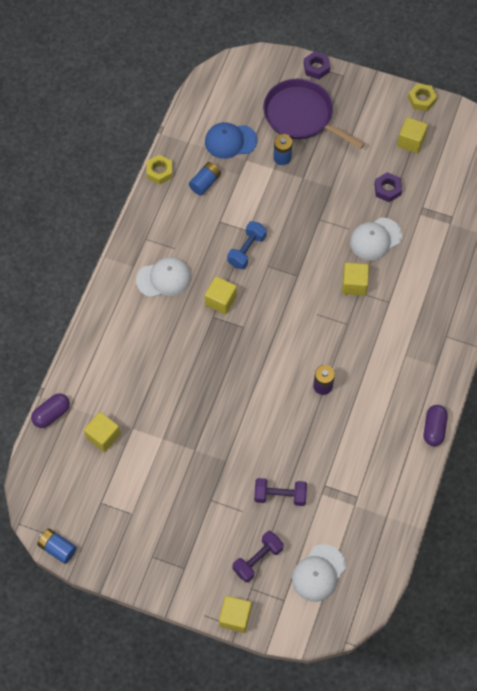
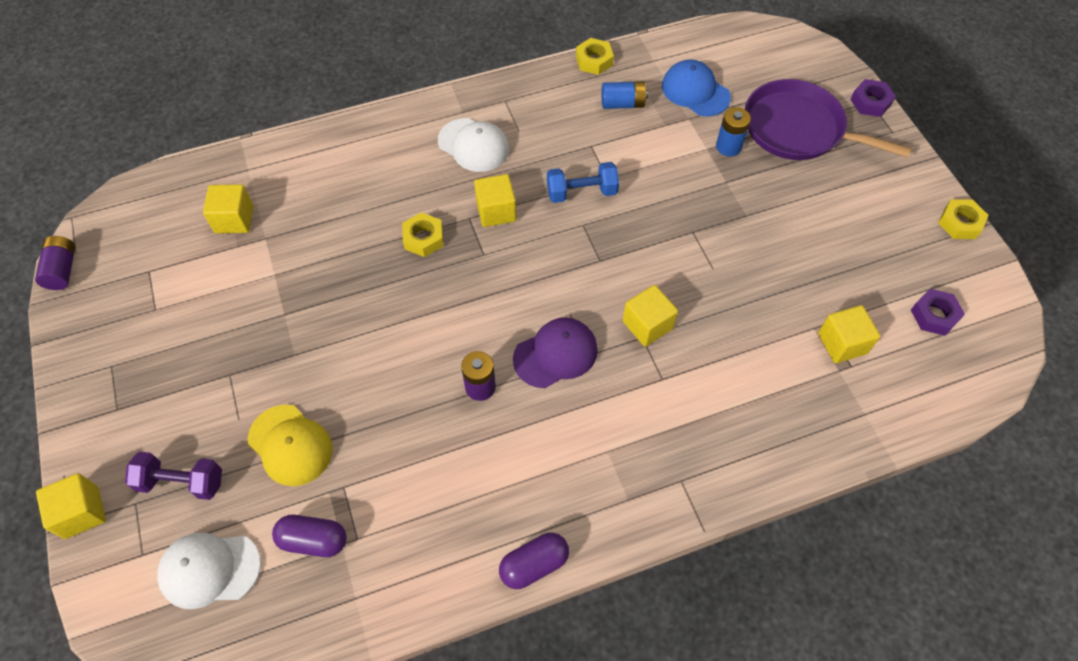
camera: 50 degrees right, 5 degrees down
(52, 414) = (226, 160): purple capsule -> purple capsule (313, 540)
(57, 548) = (62, 270): blue battery -> purple battery
(206, 349) = (423, 238): none -> yellow nut
(280, 495) = (290, 445): purple dumbbell -> yellow cap
(301, 116) = (798, 129): purple pan -> purple pan turned 60 degrees counterclockwise
(334, 338) = (555, 354): none -> purple cap
(375, 239) = (729, 304): white cap -> none
(387, 189) = (806, 271): purple nut -> purple nut (934, 315)
(411, 141) = (895, 250): yellow cube -> yellow cube (842, 343)

